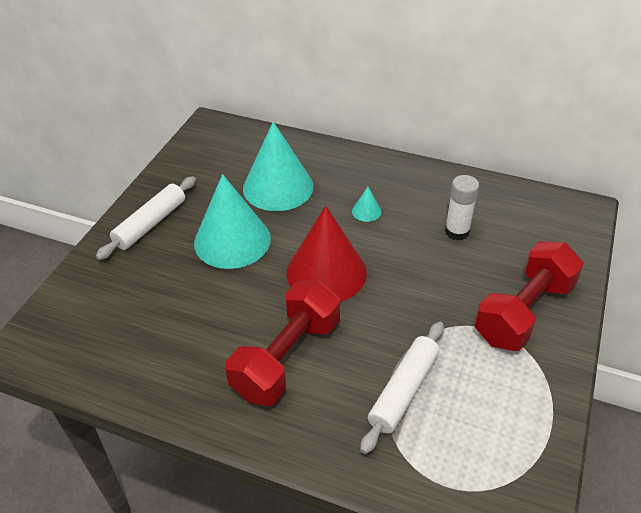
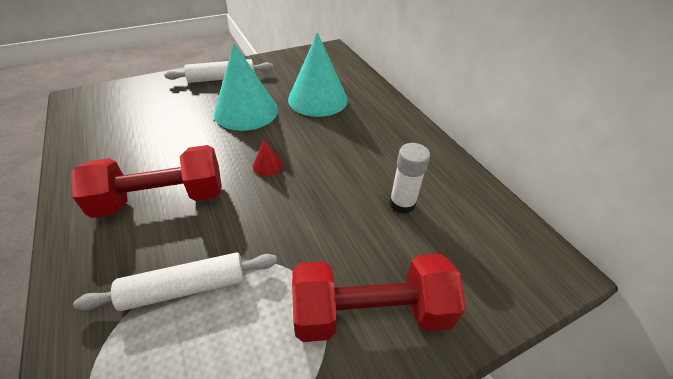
camera: 40 degrees right, 0 degrees up
(326, 272) = (267, 165): red cone -> red cone, size x0.40
(366, 211) = (352, 146): turquoise cone -> none

